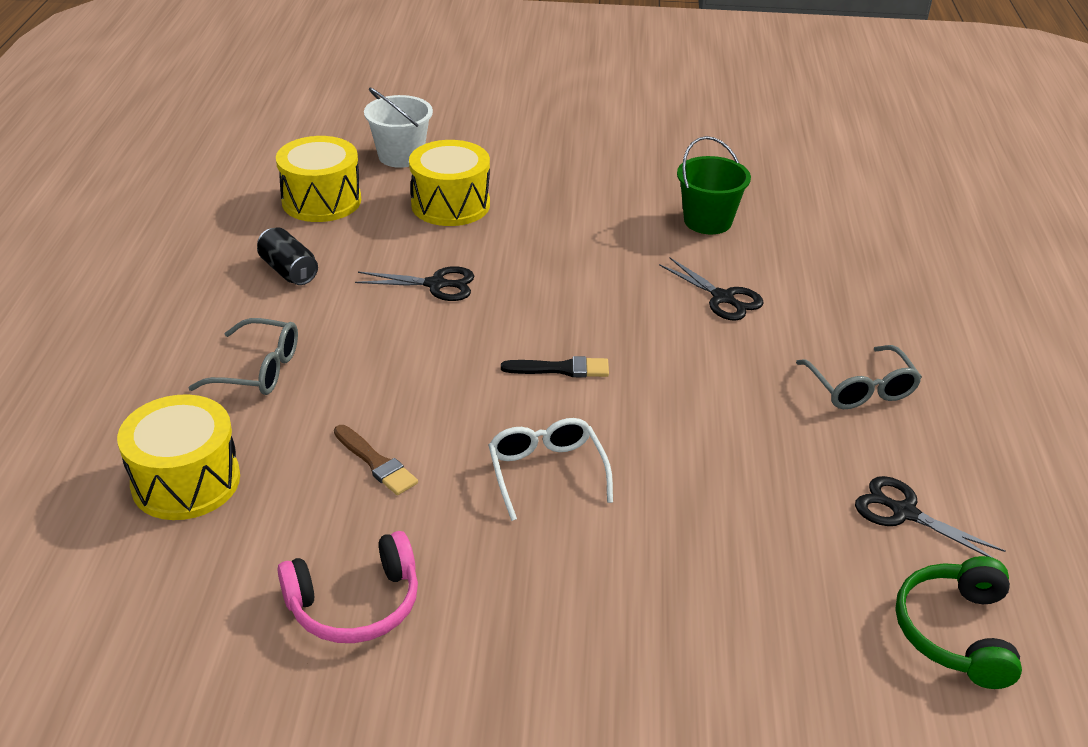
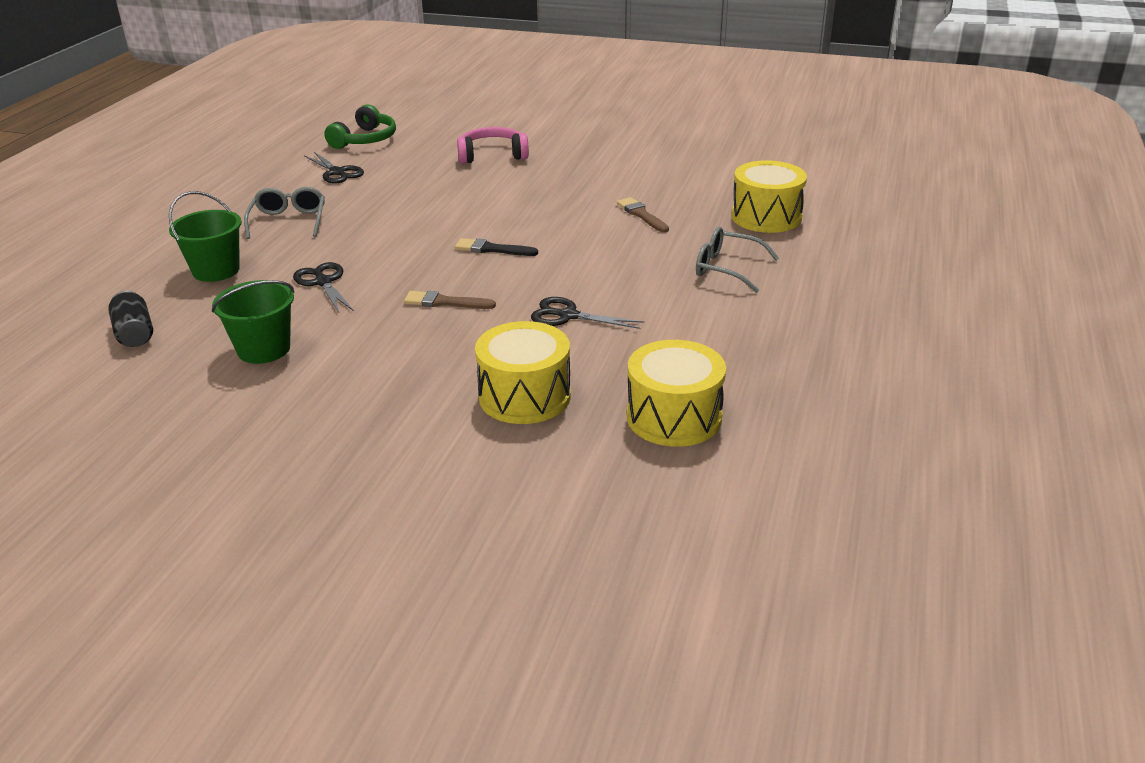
camera: 165 degrees left, 5 degrees down
(288, 271) = (708, 341): black can -> black can (135, 334)
(355, 604) = (660, 168): pink headphones -> pink headphones (492, 155)
(401, 156) = (564, 475): white bucket -> none
(547, 473) = (533, 202): white glasses -> none
(573, 287) = (445, 302): none -> brown brush
(856, 300) = (216, 270): none -> green bucket

